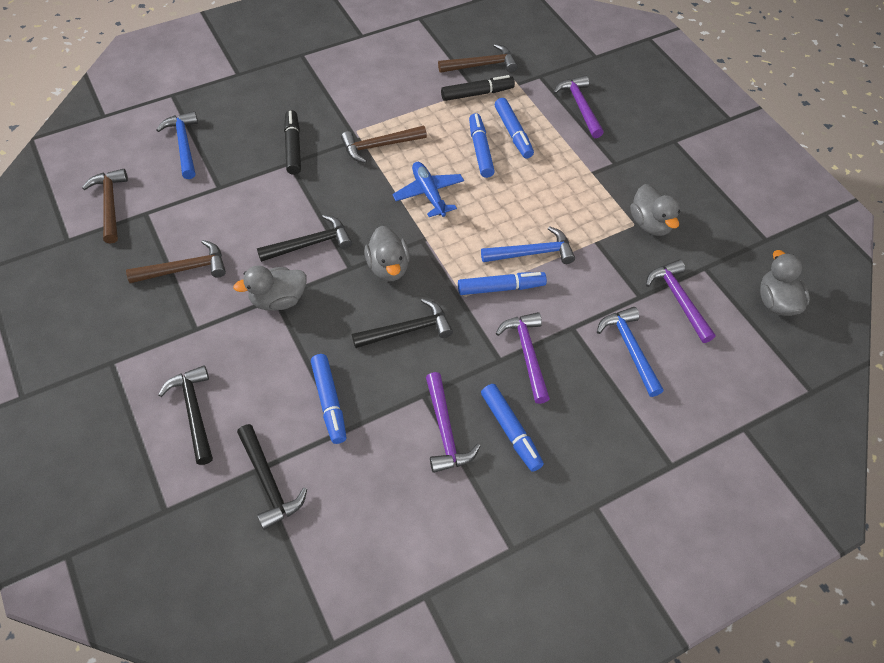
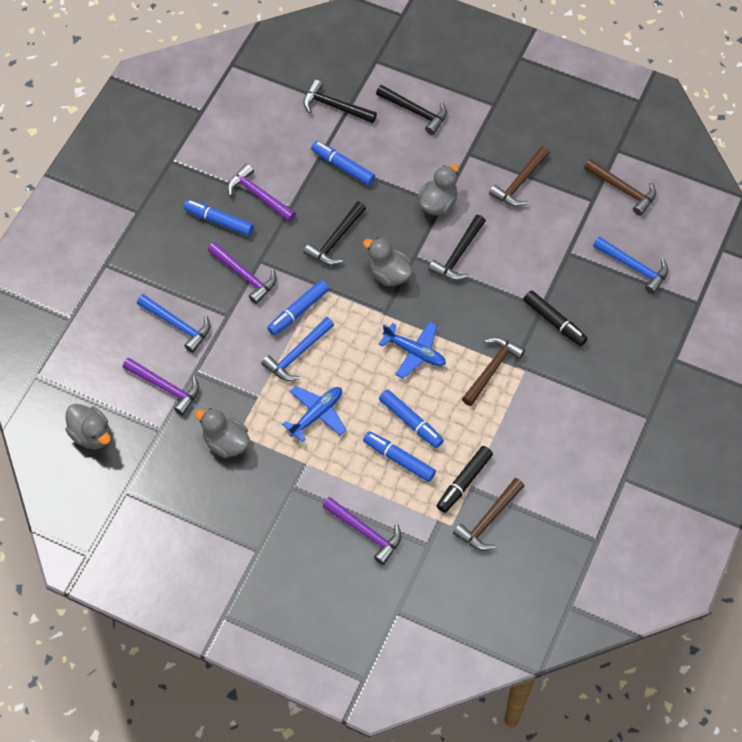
camera: 145 degrees right, 5 degrees up
(554, 199) = (316, 414): none -> blue plane

